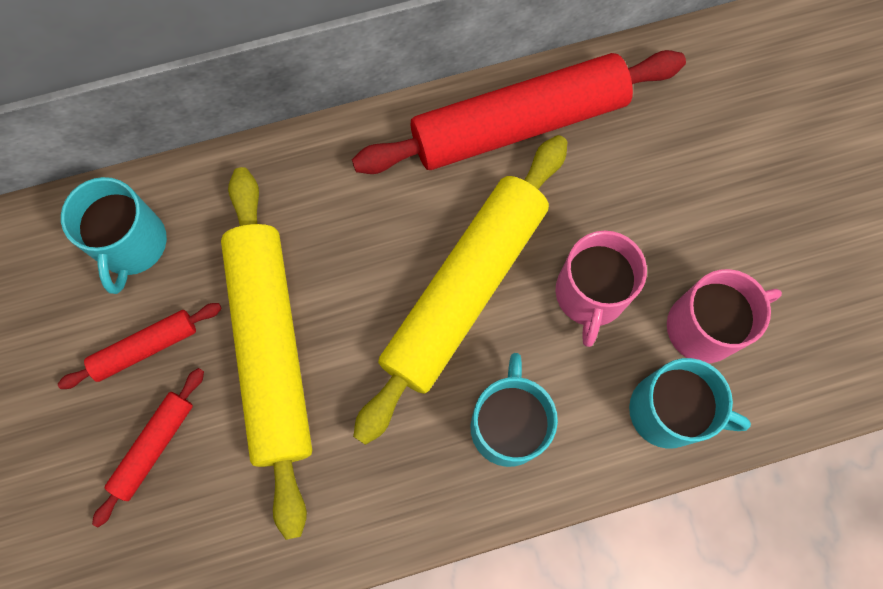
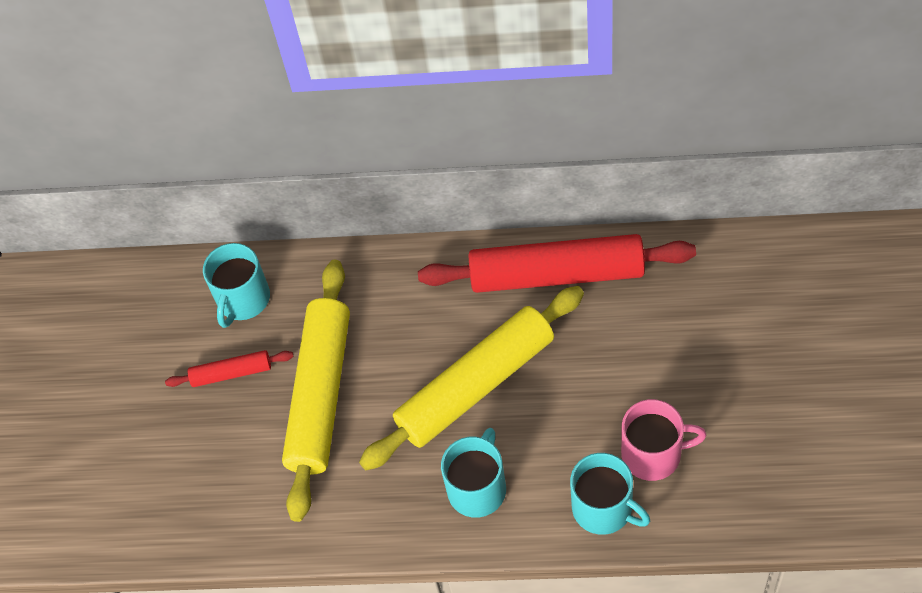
camera: 25 degrees right, 15 degrees down
(154, 446) = (217, 441): red rolling pin -> none
(590, 294) = (571, 410): pink mug -> none

